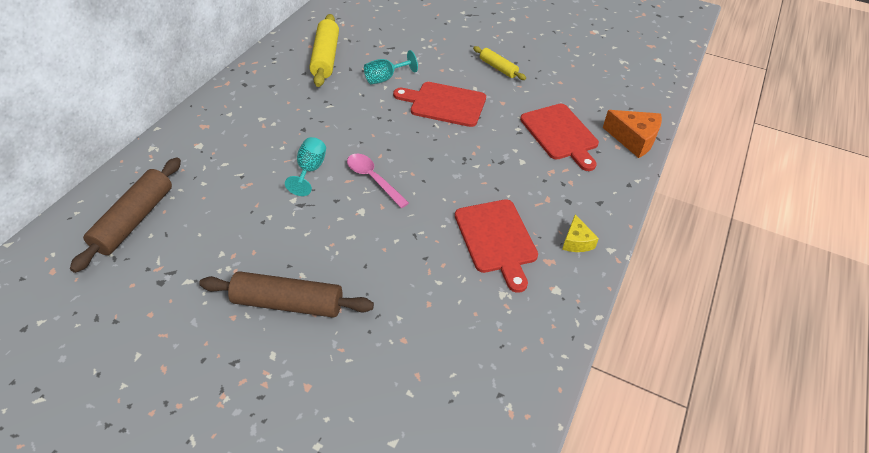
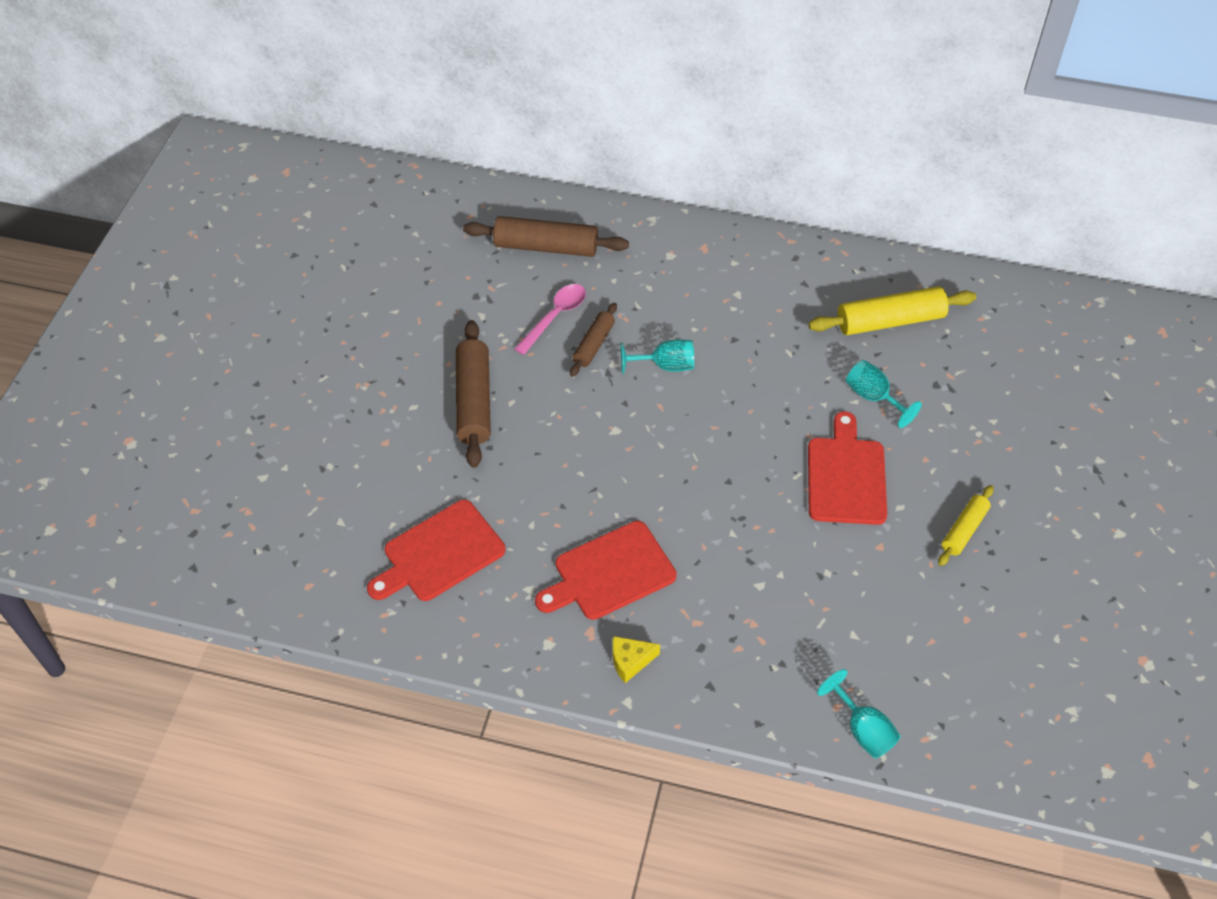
camera: 80 degrees right, 5 degrees up
(266, 208) = (593, 345): none -> brown rolling pin
(373, 179) = (670, 429): pink spoon -> pink spoon (555, 316)
(560, 134) = (836, 628): red cutting board -> red cutting board (439, 553)
(633, 139) = (862, 729): orange cheese -> turquoise goblet

